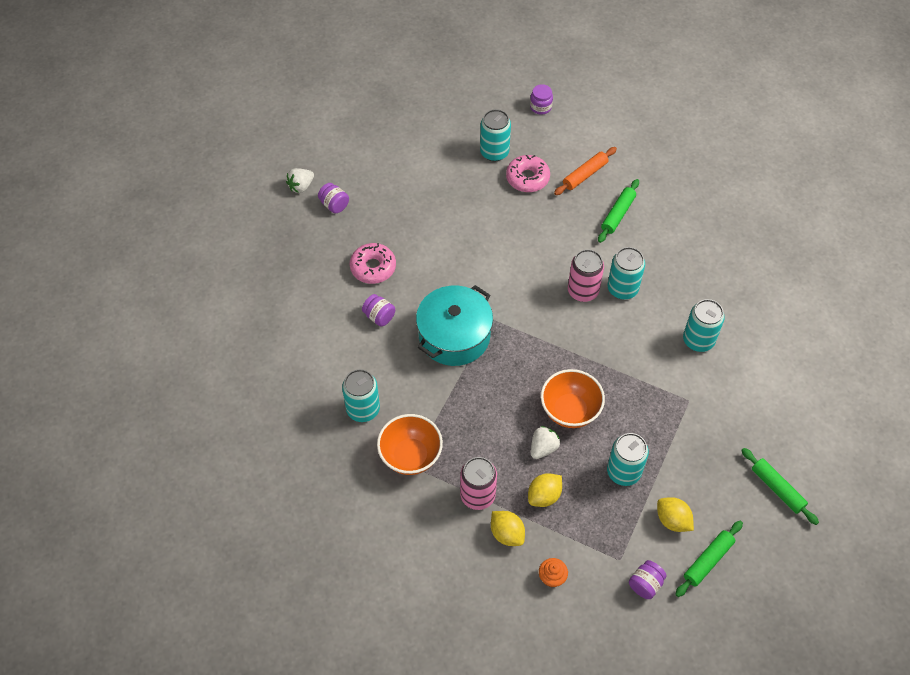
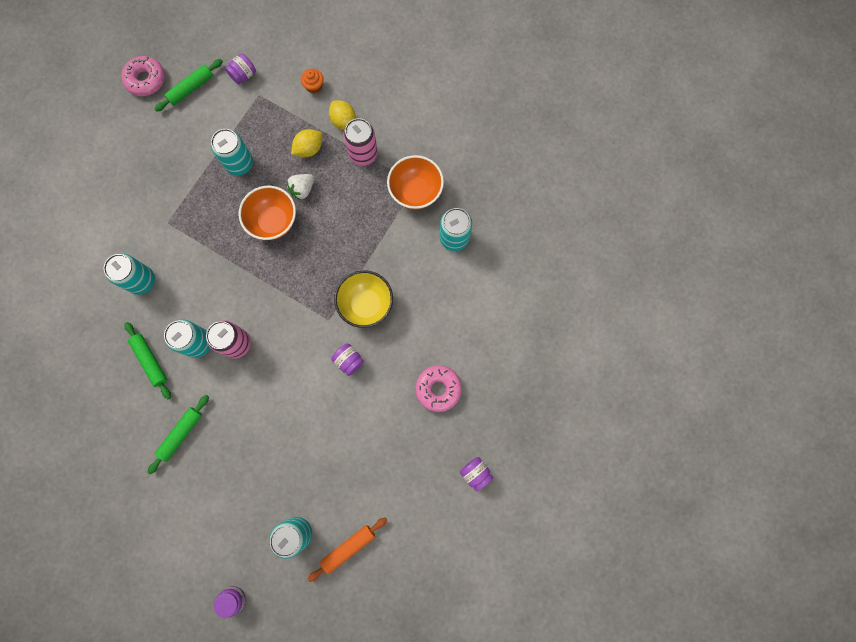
camera: 175 degrees left, 20 degrees up
(301, 186) = (511, 502): white strawberry -> none
(379, 316) = (435, 332): purple jar -> purple jar (349, 361)
(454, 336) = (366, 304): turquoise pot -> yellow bowl
(527, 178) = (266, 492): pink donut -> pink donut (146, 80)
(585, 175) = (204, 491): orange rolling pin -> orange rolling pin (348, 548)
(672, 520) = (210, 121): yellow lemon -> none
(777, 488) = (117, 139): green rolling pin -> green rolling pin (150, 361)

